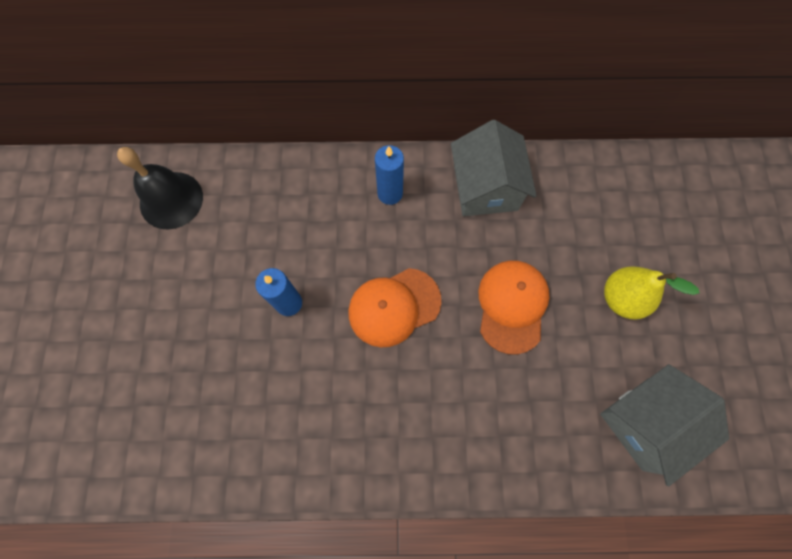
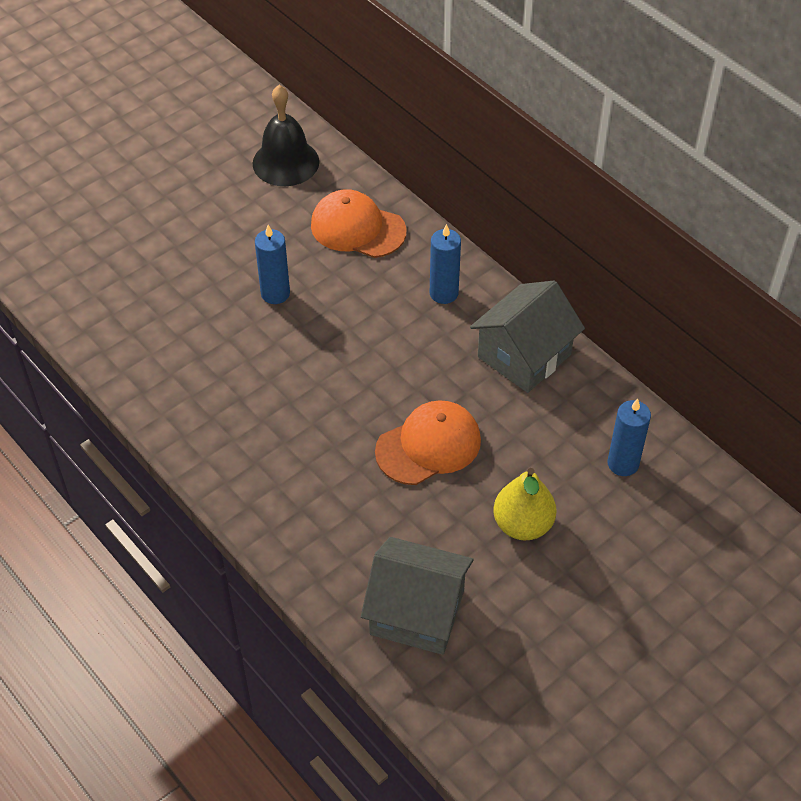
camera: 50 degrees right, 20 degrees down
(394, 307) = (342, 363): orange cap -> orange cap (357, 228)
(618, 201) = (623, 463): none -> blue candle

